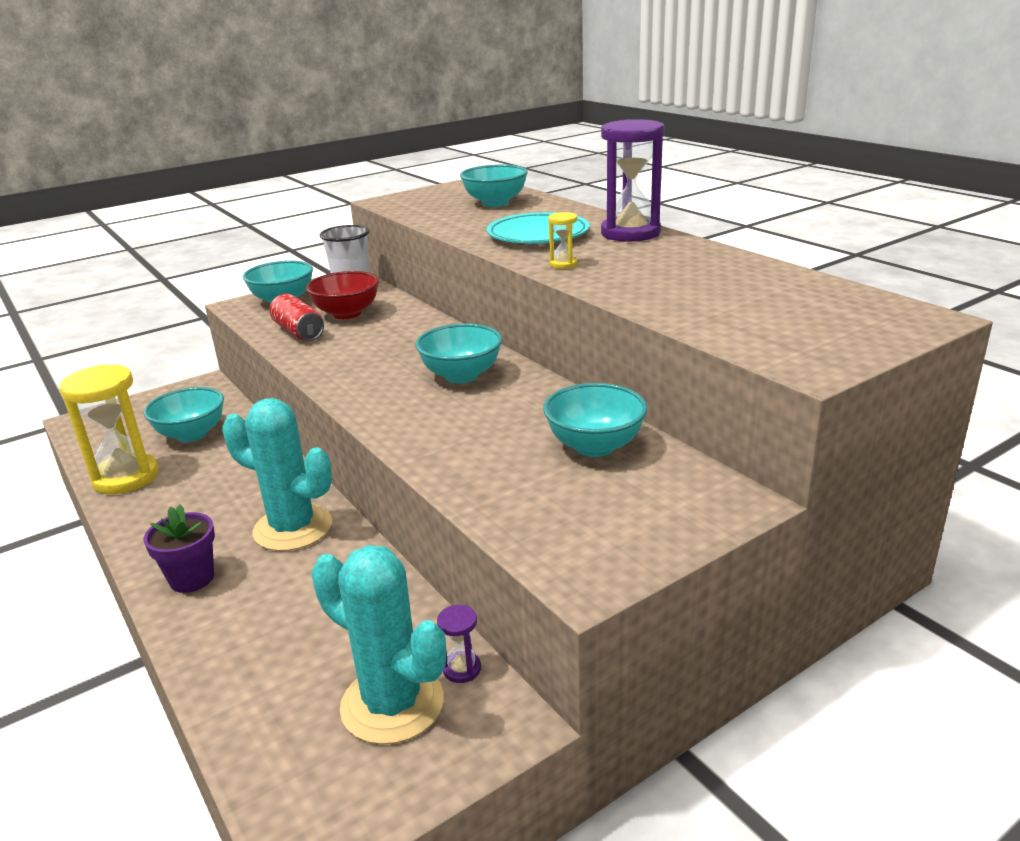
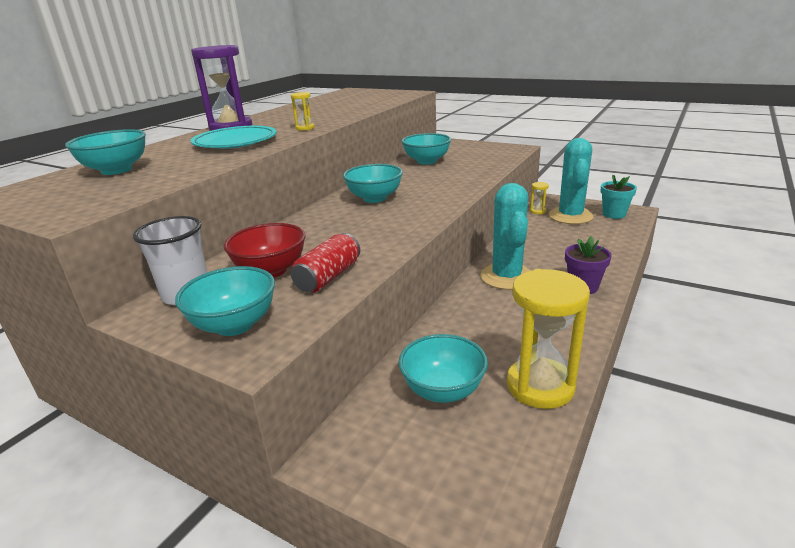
camera: 115 degrees left, 0 degrees up
(329, 786) = (614, 214): none -> turquoise flower pot
(462, 669) = (538, 211): purple hourglass -> yellow hourglass

